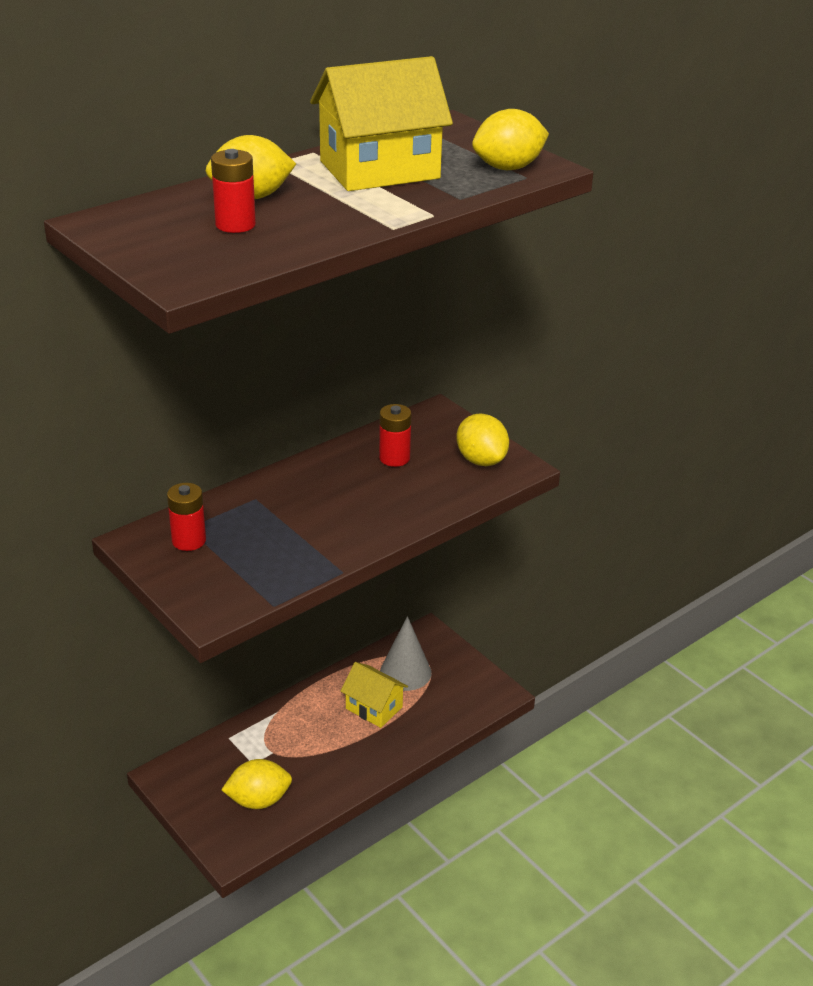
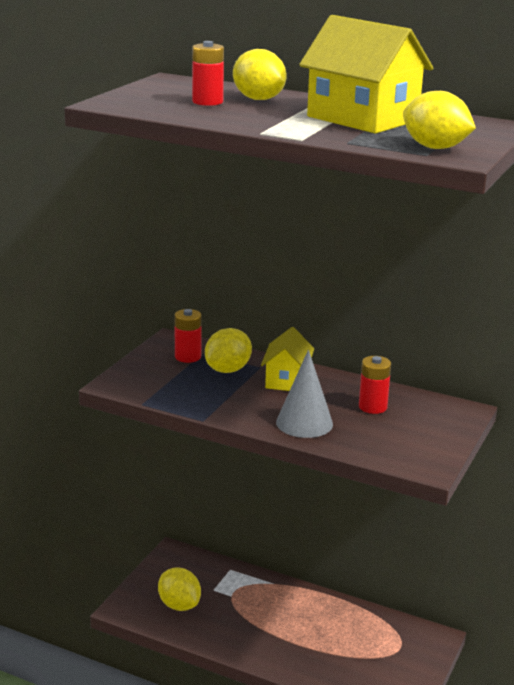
camera: 65 degrees right, 10 degrees down
(374, 708) = (320, 634): yellow house -> yellow house (287, 380)
(405, 672) = (376, 639): grey cone -> grey cone (304, 423)
(481, 460) = (415, 446): yellow lemon -> yellow lemon (228, 370)

